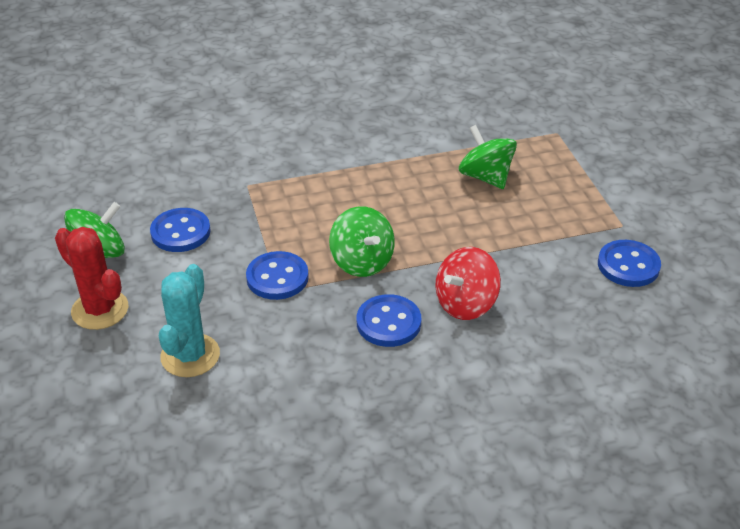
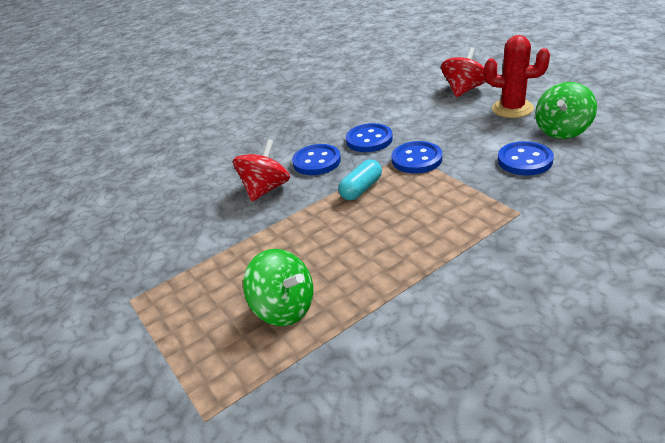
camera: 165 degrees right, 5 degrees down
(106, 378) = (464, 90): none -> red spinning top
(190, 355) = (429, 110): turquoise cactus -> none
(362, 262) = (361, 189): green spinning top -> turquoise capsule
(628, 265) = (130, 260): blue button -> blue button (369, 140)

